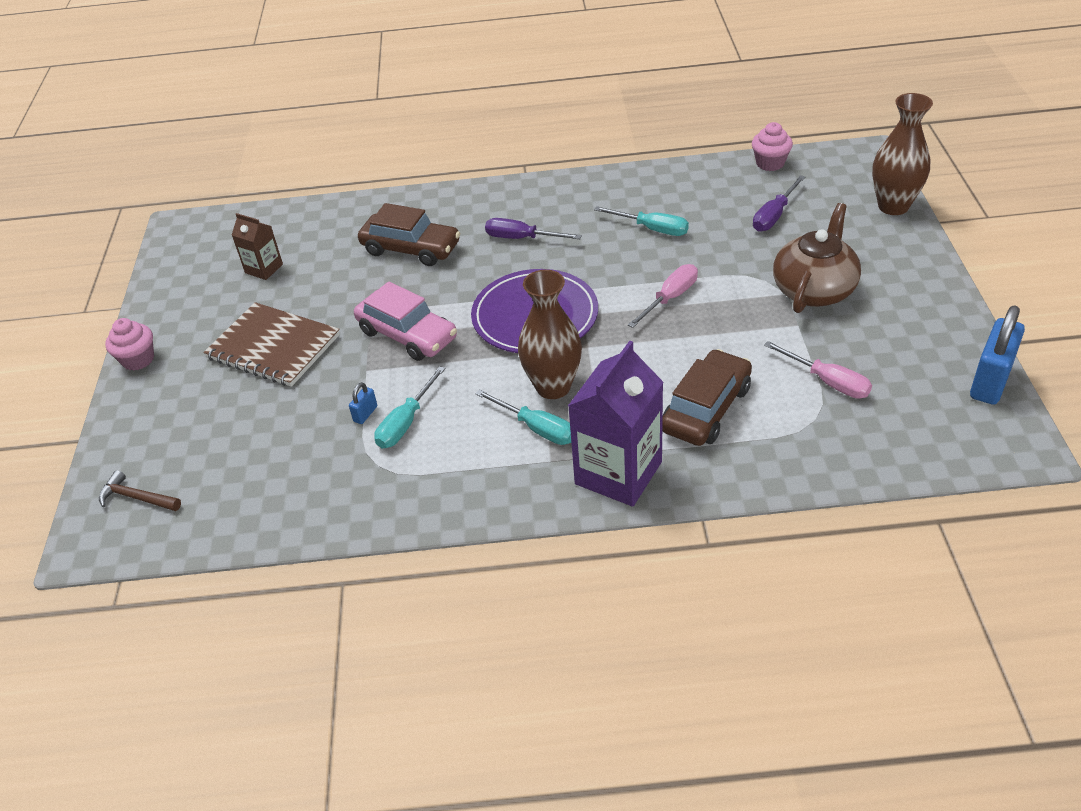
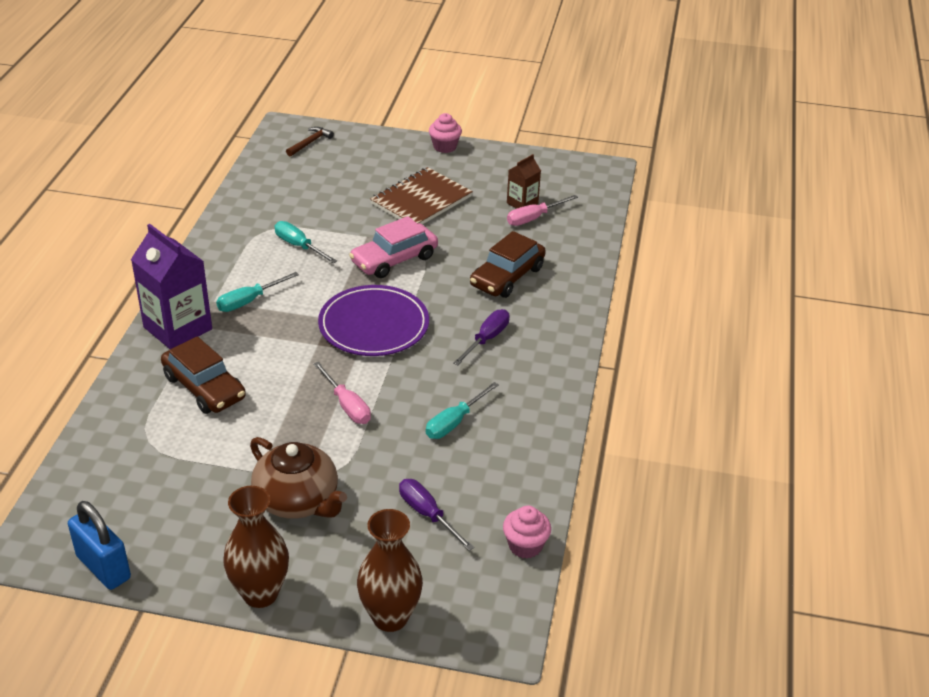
camera: 100 degrees right, 5 degrees down
(365, 414) = (320, 230): blue padlock -> none
(553, 387) = (285, 317): brown vase -> brown vase (260, 593)
(827, 381) = (181, 464): pink screwdriver -> pink screwdriver (534, 218)

